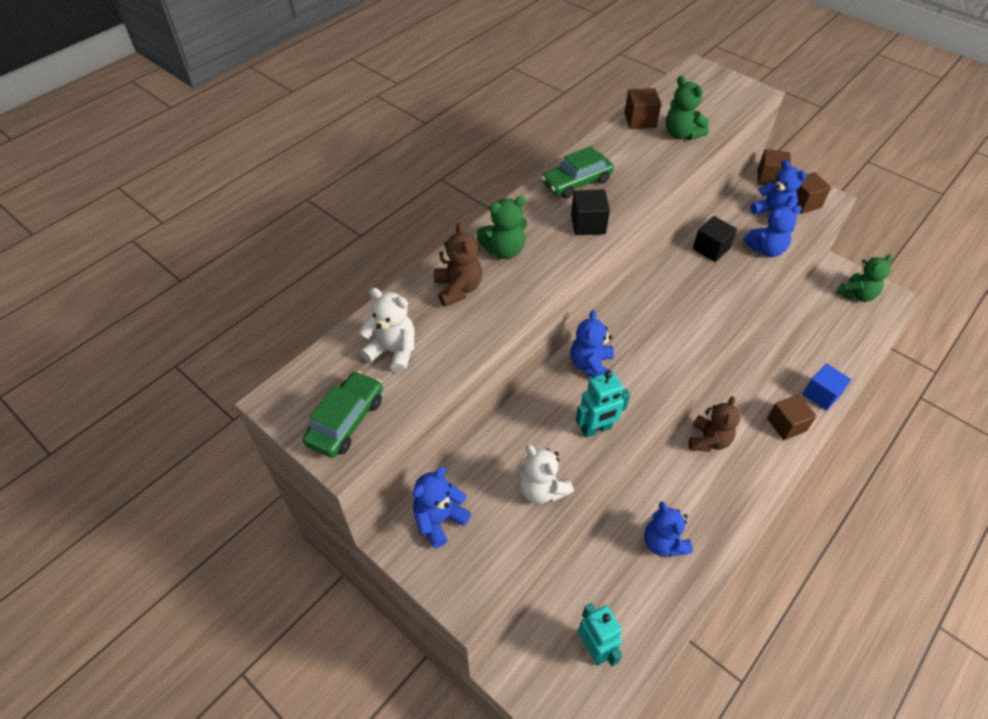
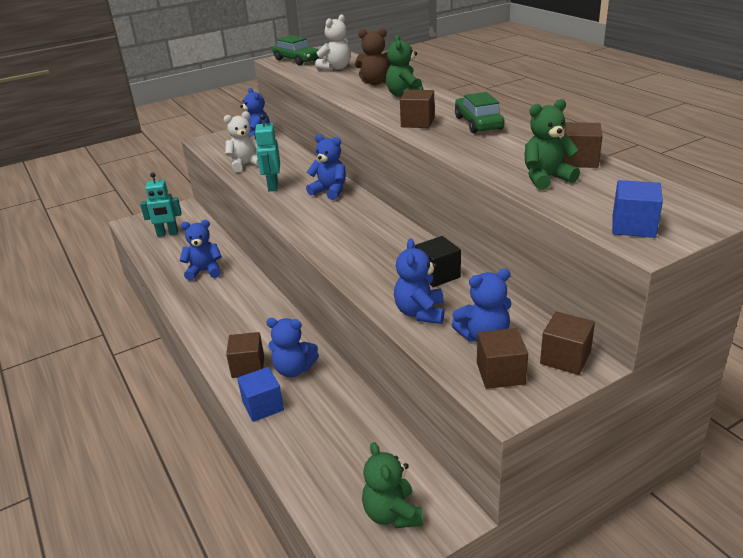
camera: 110 degrees right, 20 degrees down
(588, 224) = (417, 122): black cube -> brown cube
(708, 440) = (267, 313): brown teddy bear -> none
(735, 96) = (633, 226): none -> blue cube
(770, 389) = (294, 369): none -> blue teddy bear

